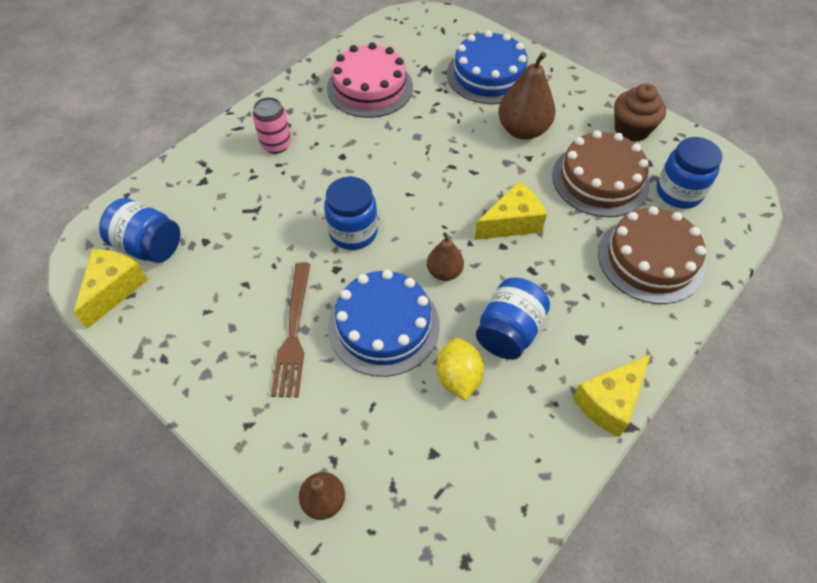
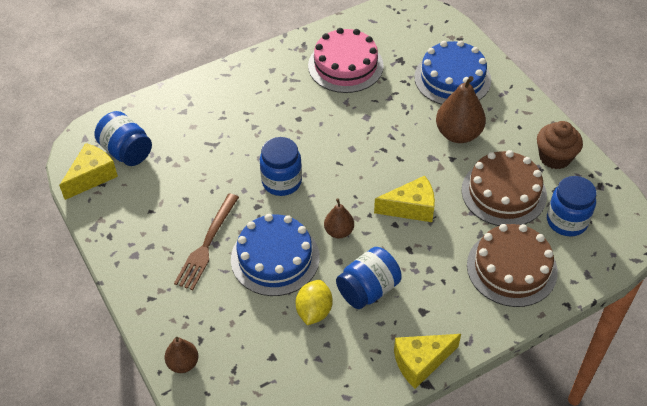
camera: 20 degrees right, 5 degrees down
(276, 144) = (250, 96): pink can -> none

